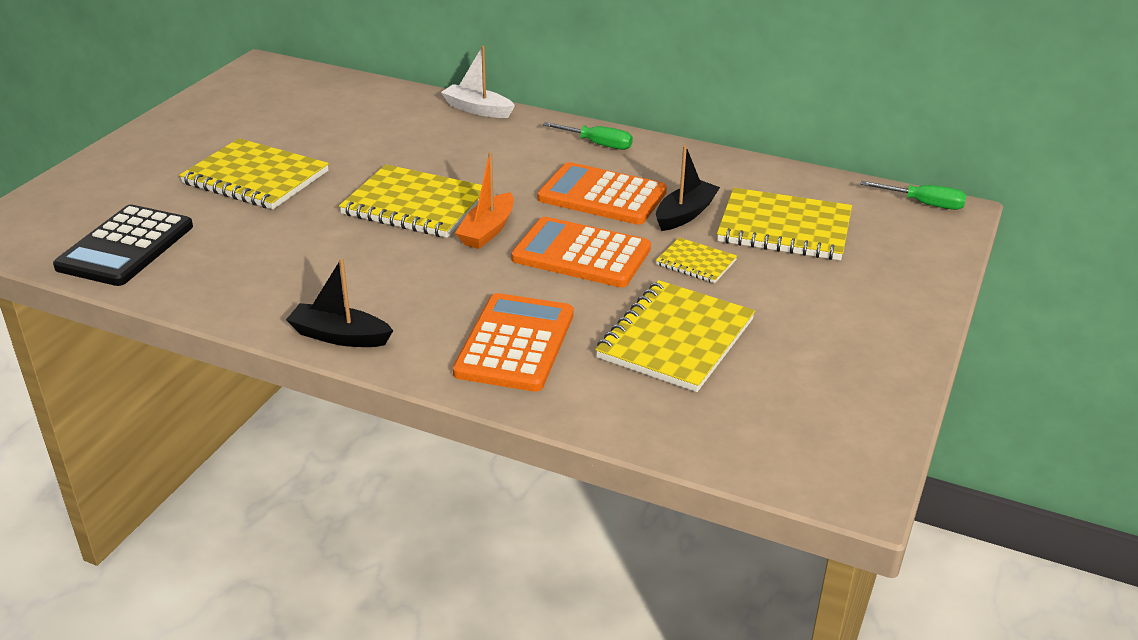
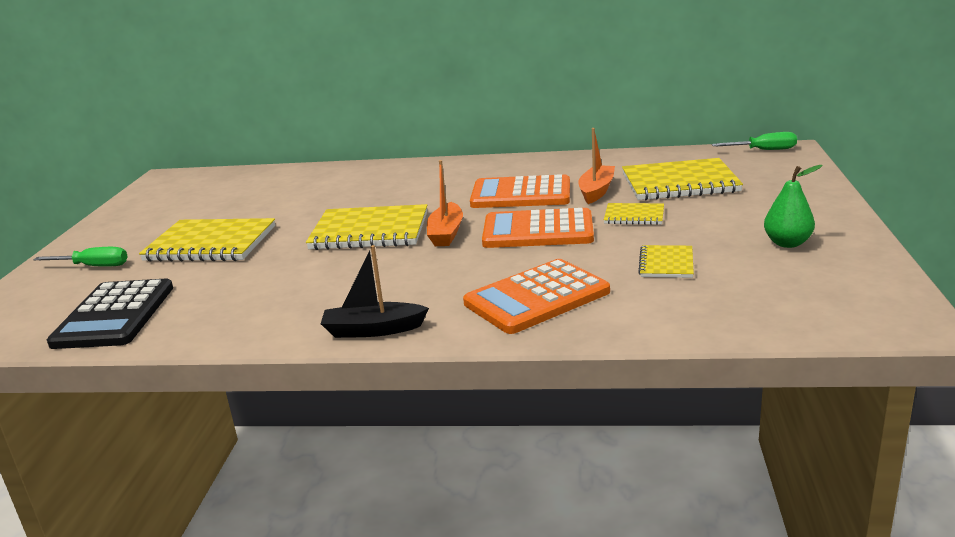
camera: 15 degrees left, 10 degrees down
(477, 109) = (374, 167): white boat -> none
(515, 343) = (536, 298): orange calculator -> orange calculator turned 120 degrees counterclockwise
(597, 144) = (489, 167): green screwdriver -> green screwdriver (93, 266)
(675, 339) = (666, 264): yellow notebook -> yellow notebook, size x0.51
(685, 214) = (596, 191): black boat -> orange boat
(824, 349) = (787, 243): none -> green pear

